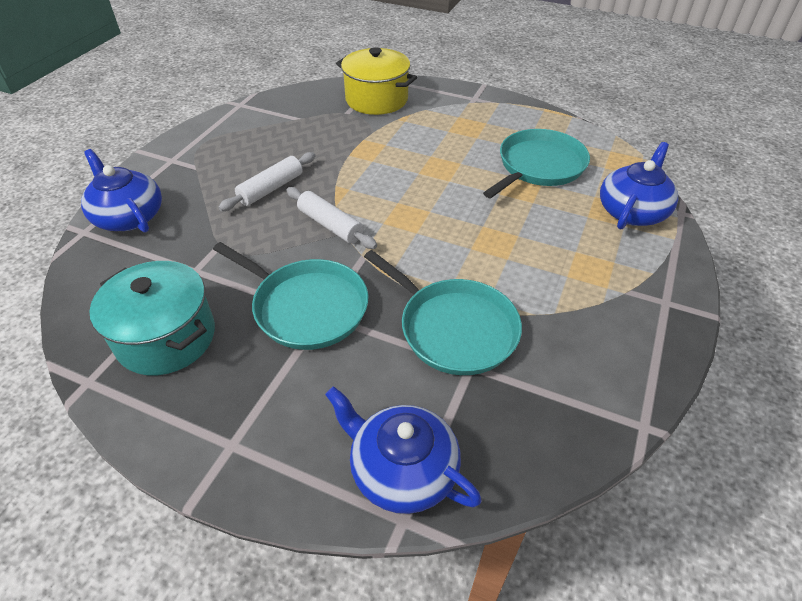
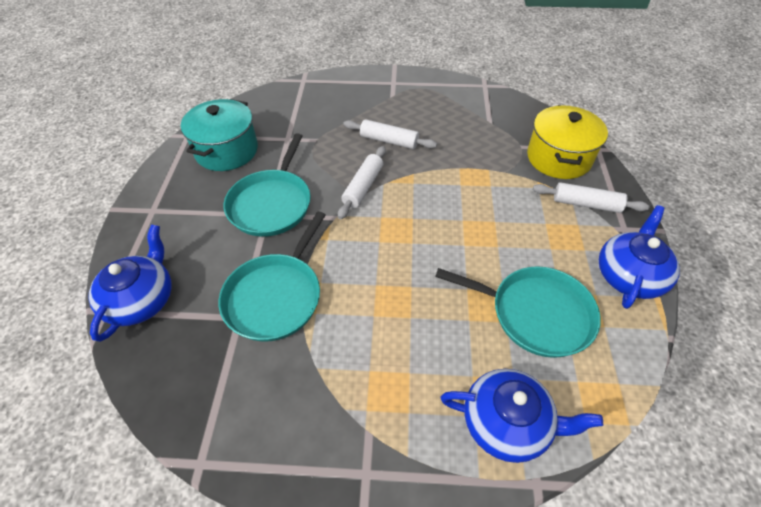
camera: 70 degrees right, 5 degrees up
(129, 216) = (325, 91): blue teapot -> blue teapot (629, 275)
(438, 105) = (586, 204): none -> white rolling pin

